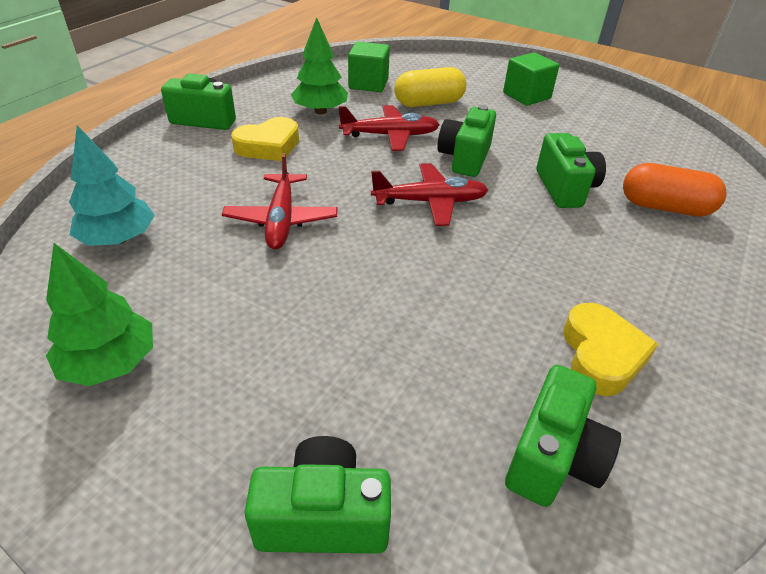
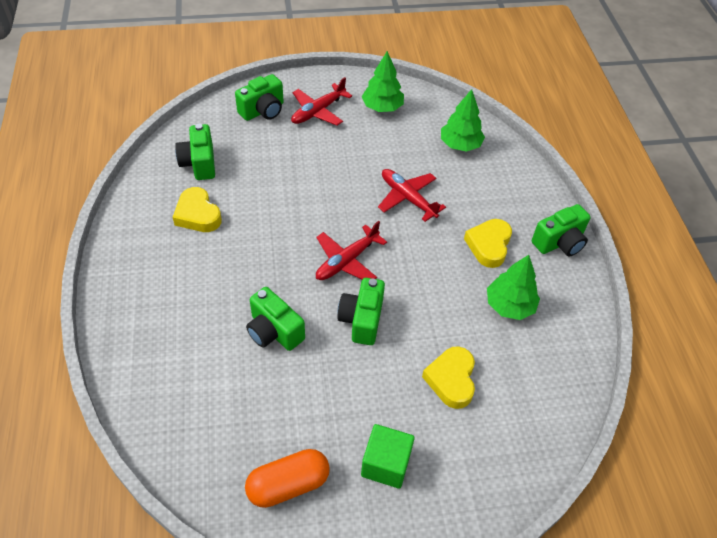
camera: 140 degrees right, 10 degrees up
(118, 239) = (460, 145): turquoise tree -> green tree
(368, 84) = (526, 375): green cube -> none
(390, 135) = (433, 310): red plane -> red plane (318, 111)
(429, 103) = (451, 379): yellow capsule -> yellow heart
(465, 158) = (362, 320): green camera -> green camera turned 150 degrees counterclockwise
(665, 207) = (197, 356): orange capsule -> orange capsule (288, 484)

